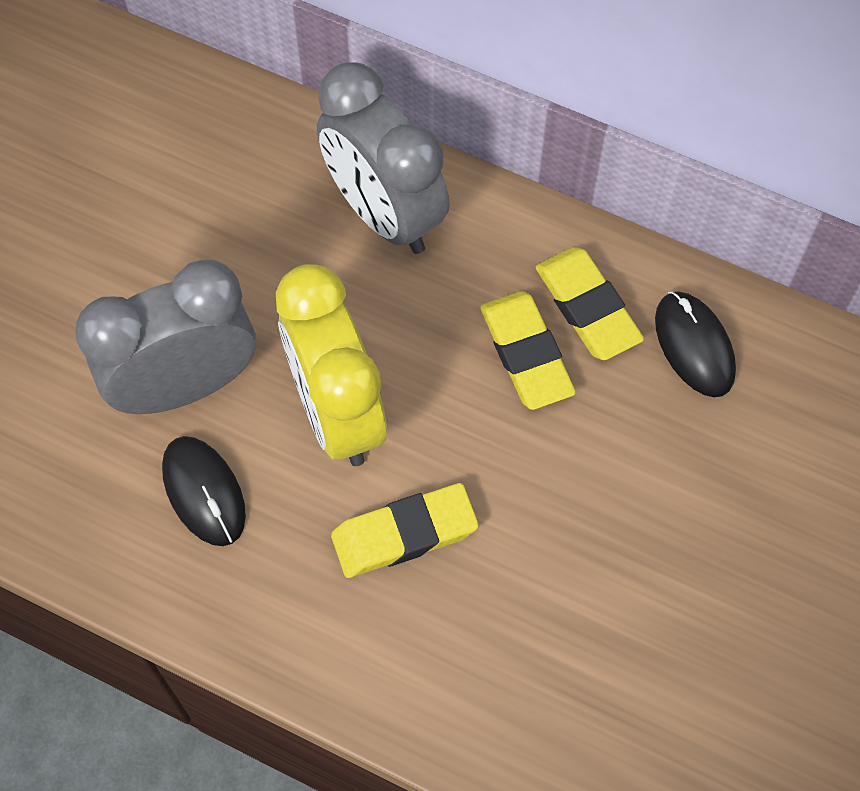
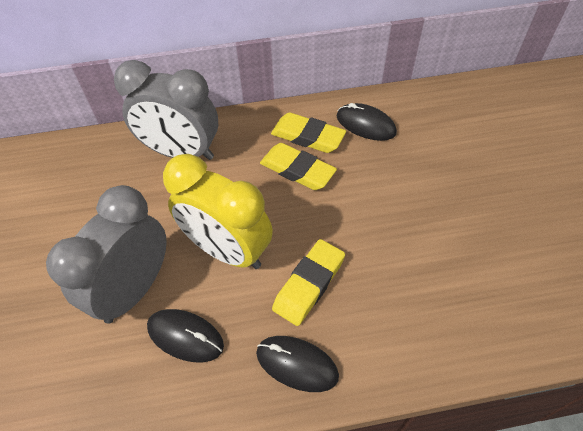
camera: 35 degrees left, 10 degrees down
(308, 623) = (297, 364): none -> black mouse

